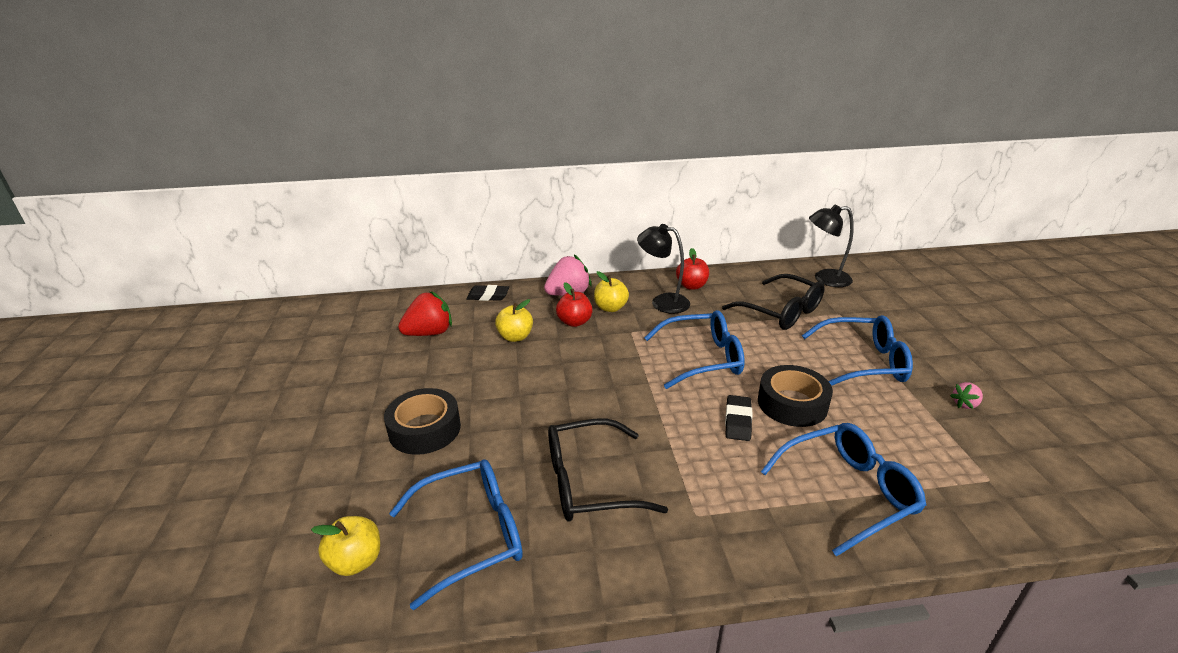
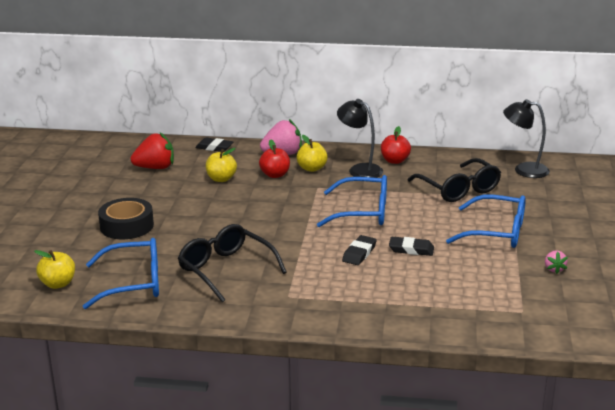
camera: 15 degrees right, 5 degrees down
(590, 482) = (226, 270): black glasses -> black glasses turned 45 degrees clockwise
(792, 403) = (411, 249): black tape -> black eraser
(847, 492) = (405, 302): blue glasses -> none
(965, 404) = (554, 269): pink strawberry -> pink strawberry turned 75 degrees counterclockwise

